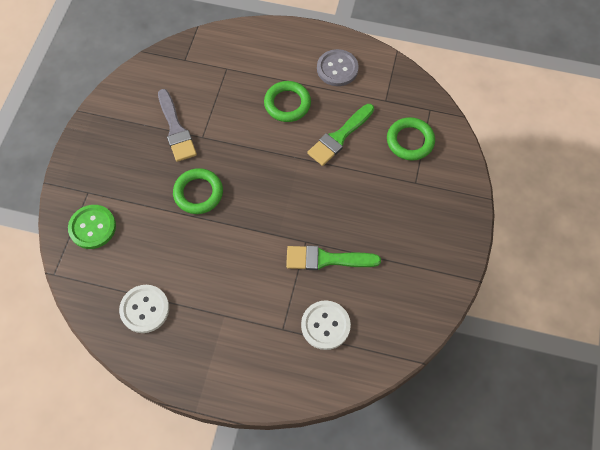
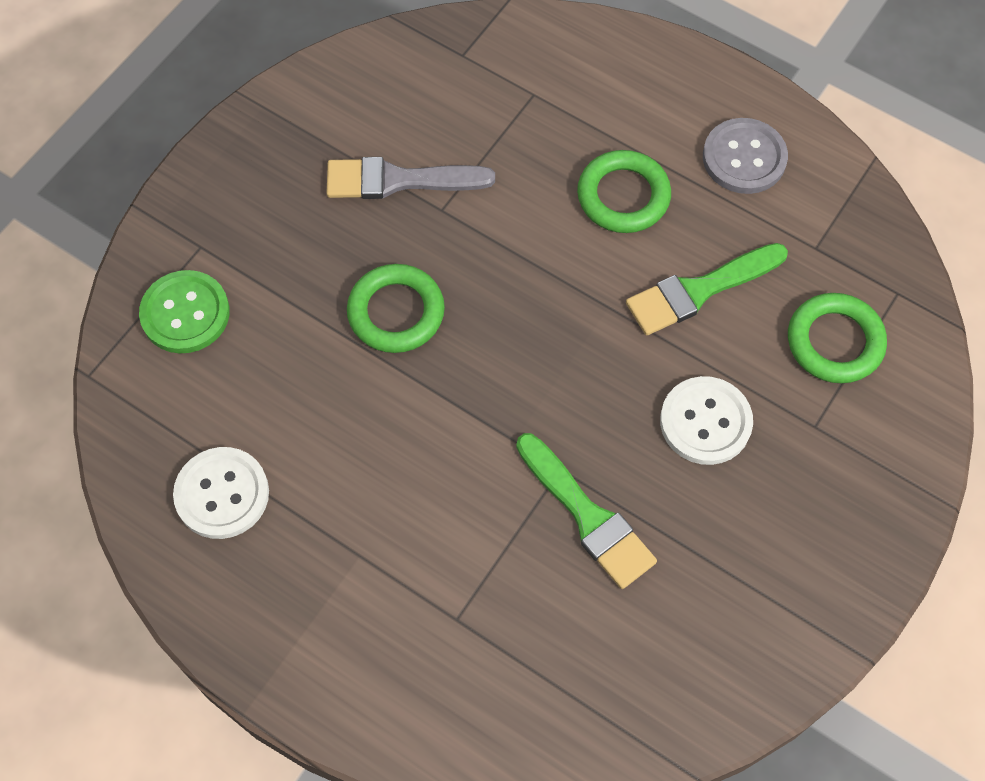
camera: 20 degrees right, 0 degrees up
(176, 129) = (399, 180): grey brush -> grey brush turned 90 degrees clockwise
(325, 325) = (539, 641): white button -> white button (705, 422)
(326, 259) = (587, 516): green brush -> green brush turned 150 degrees counterclockwise

